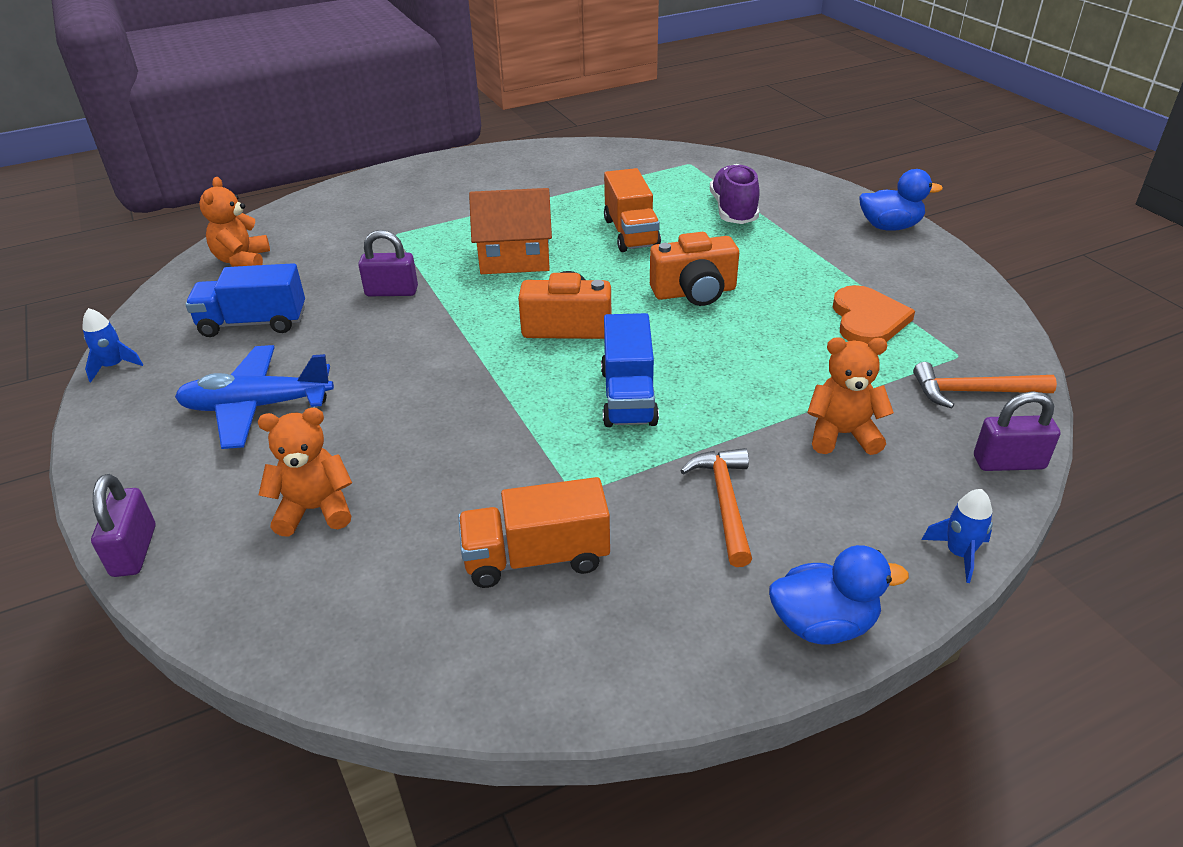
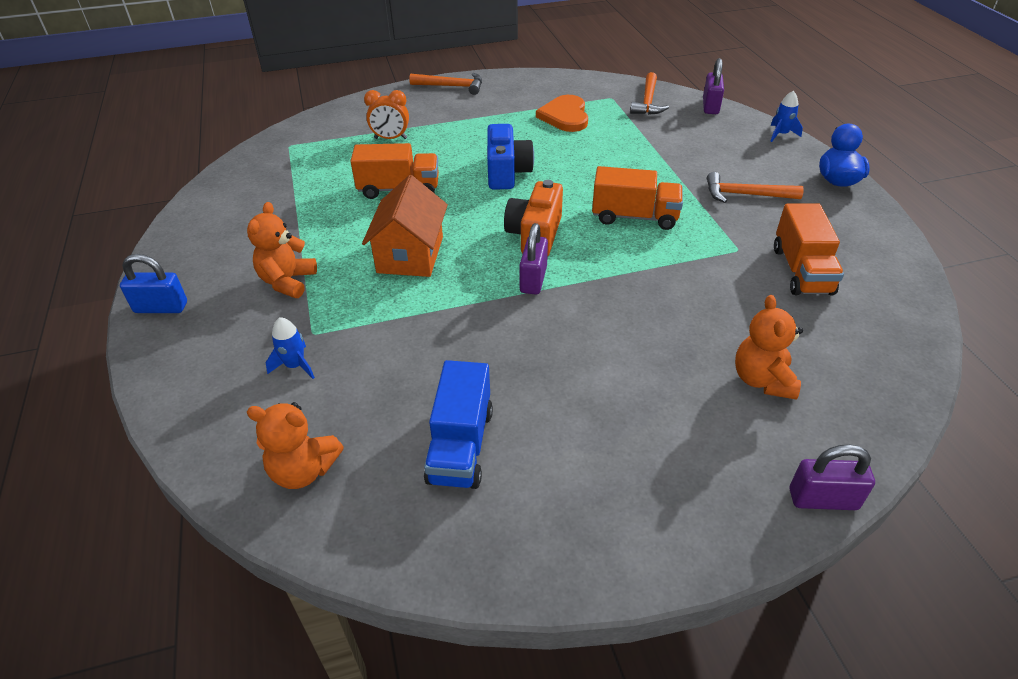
camera: 80 degrees left, 5 degrees up
(114, 366) = (516, 577): blue rocket -> blue rocket (295, 365)
(257, 407) = (618, 429): blue plane -> none
(391, 292) = (437, 336): purple padlock -> purple padlock (533, 279)
(425, 168) = (161, 307): none -> blue padlock
(628, 396) = (634, 217): blue truck -> orange truck
(694, 292) = (507, 172): orange camera -> blue camera
(733, 211) = (390, 138): purple shoe -> orange clock
(842, 434) = (683, 147): orange teddy bear -> orange teddy bear (287, 281)
(867, 319) = (565, 116): orange heart -> orange heart turned 105 degrees counterclockwise
(890, 227) = (452, 86): blue duck -> orange hammer

